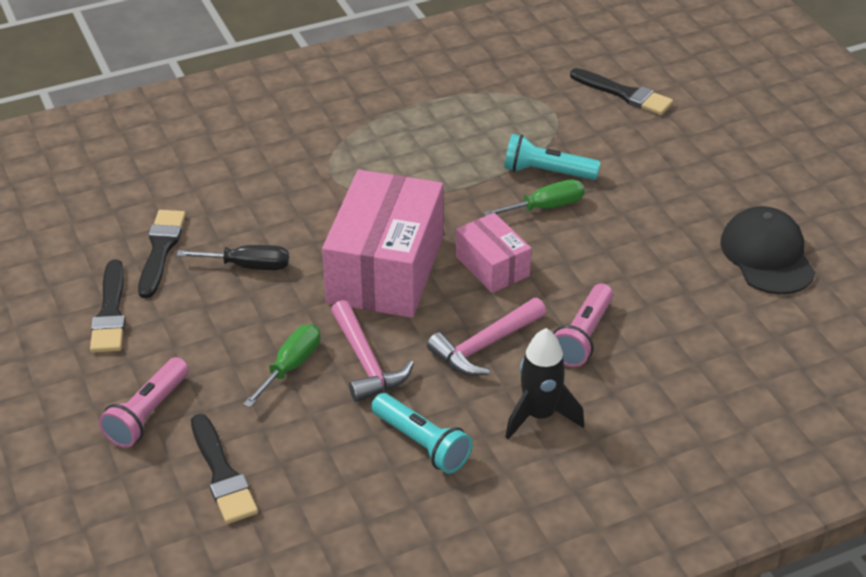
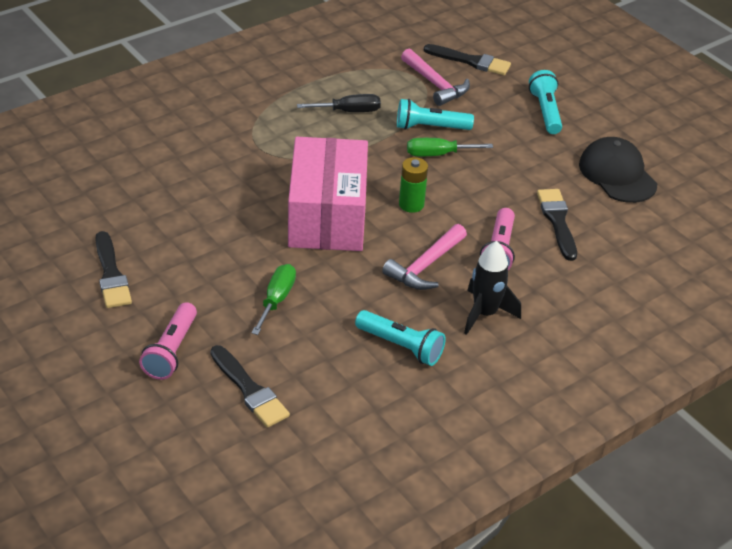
camera: 15 degrees left, 0 degrees up
(161, 250) = (136, 220): black brush -> black brush (557, 221)
(248, 266) = (214, 225): black screwdriver -> black screwdriver (349, 111)
(366, 362) = (336, 290): pink hammer -> pink hammer (435, 84)
(492, 266) = (411, 204): pink box -> green battery
(545, 207) = (438, 154): green screwdriver -> green screwdriver turned 150 degrees counterclockwise
(699, 166) = (545, 112): none -> turquoise flashlight

